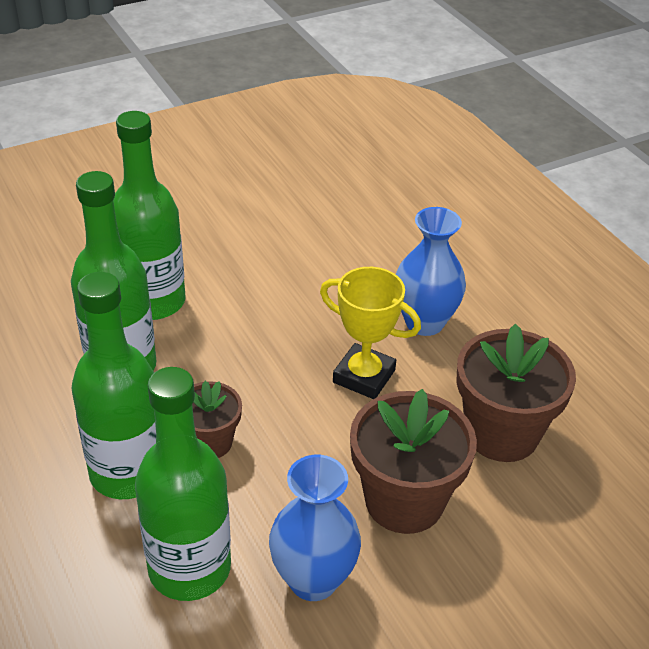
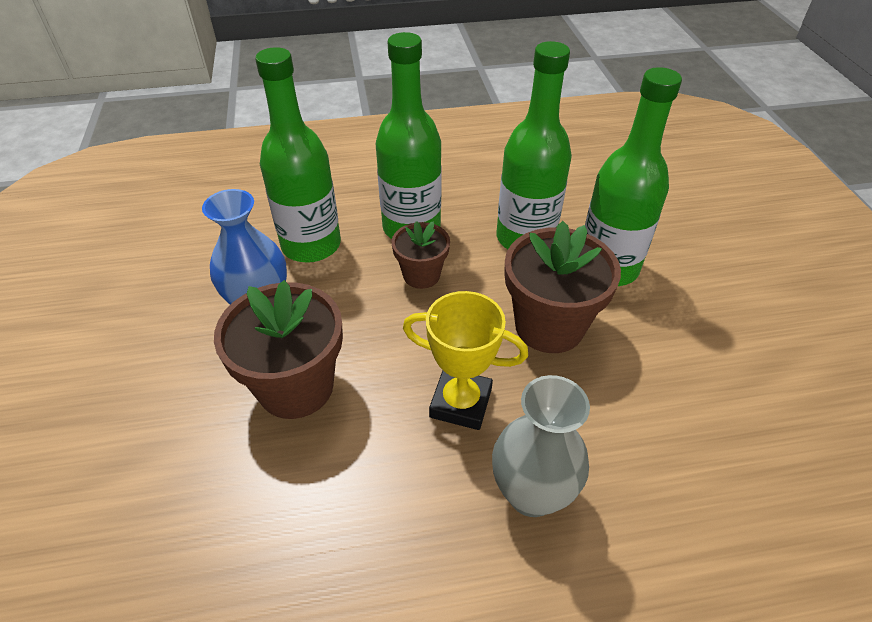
camera: 110 degrees right, 5 degrees up
(364, 376) = (461, 403): yellow trophy -> yellow trophy turned 60 degrees clockwise
(424, 322) = (531, 493): blue vase -> grey vase
(501, 433) = (331, 507): brown flower pot -> brown flower pot (549, 326)

